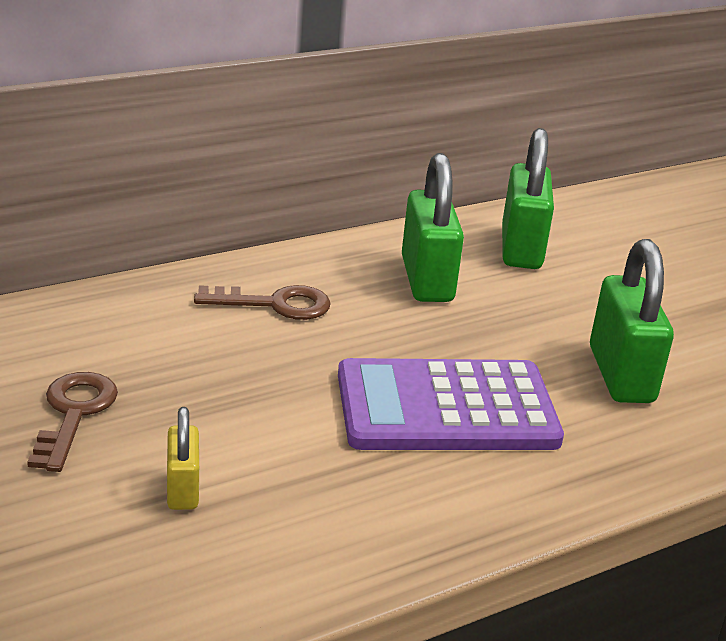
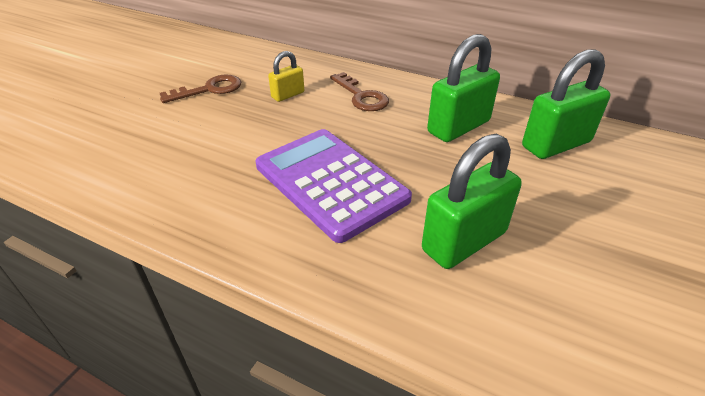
camera: 60 degrees right, 10 degrees up
(182, 489) = (176, 135): yellow padlock -> yellow padlock (288, 95)

